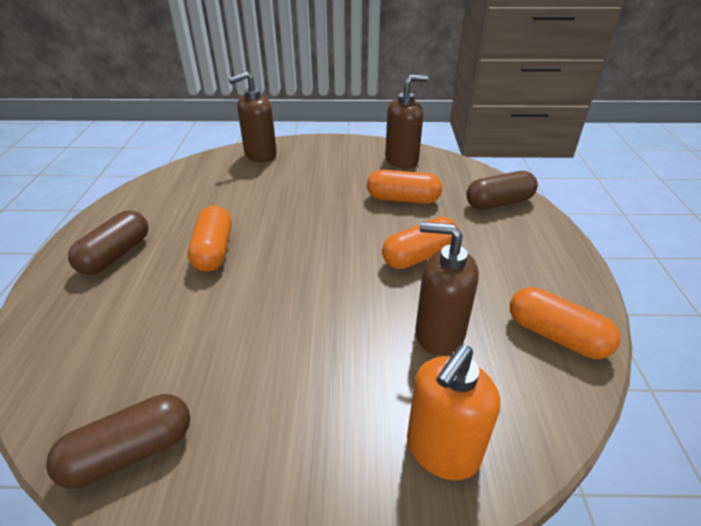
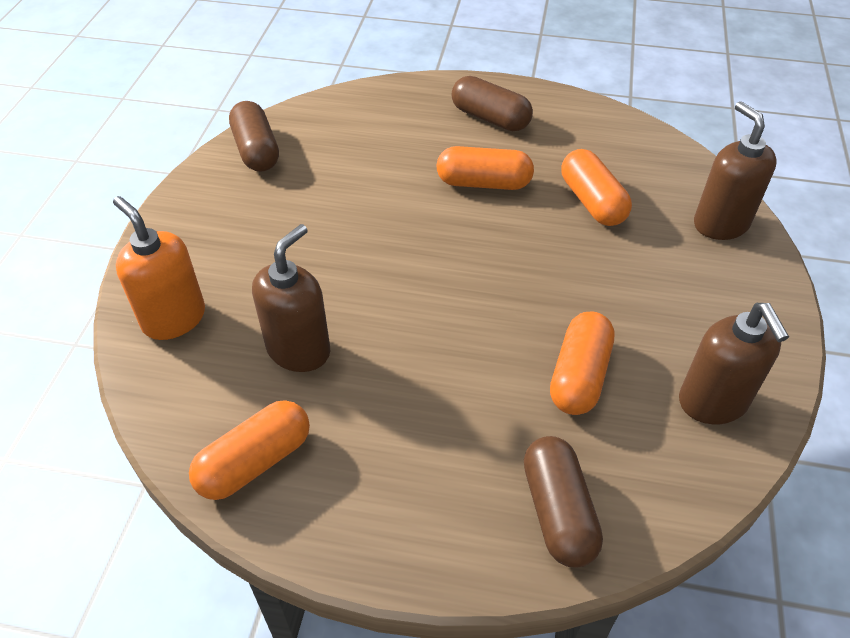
camera: 100 degrees right, 10 degrees up
(419, 256) = (435, 364): orange capsule -> orange capsule (592, 201)

